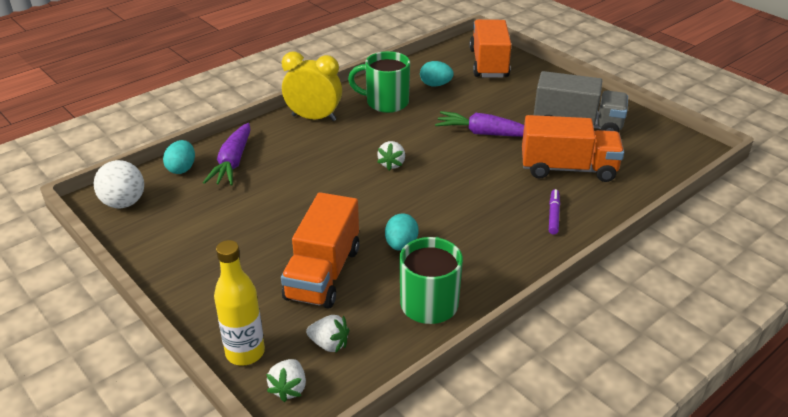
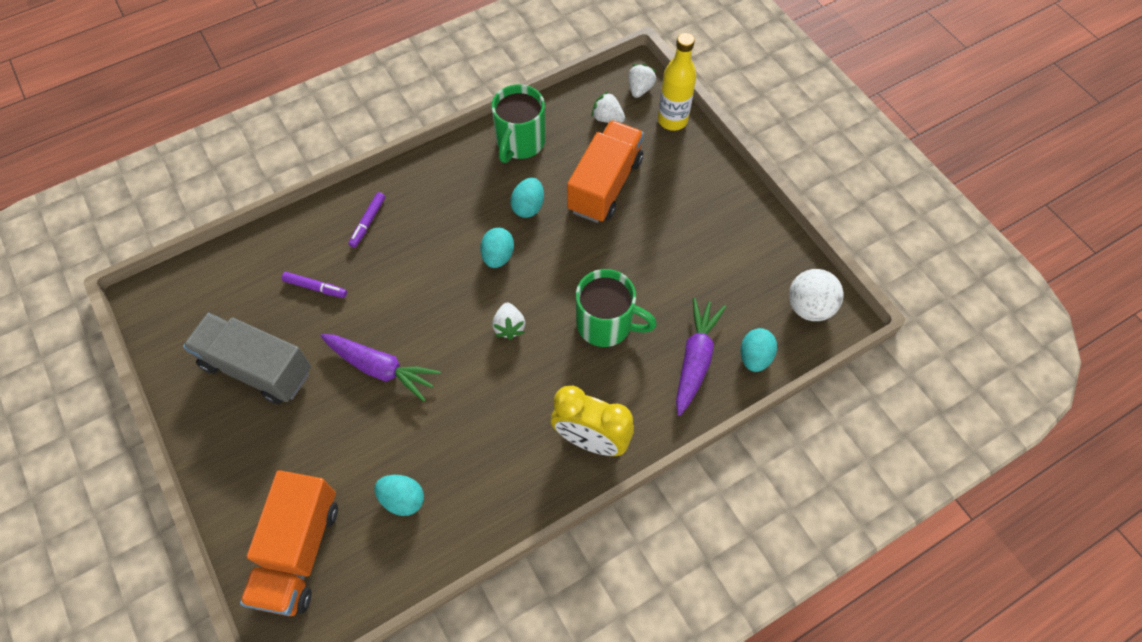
camera: 170 degrees left, 25 degrees up
(385, 102) = (487, 462): green mug -> green mug (606, 324)
(392, 164) = (509, 327): white strawberry -> white strawberry turned 150 degrees clockwise
(418, 205) = (498, 256): none -> turquoise egg
(568, 169) = (315, 287): orange truck -> purple marker

